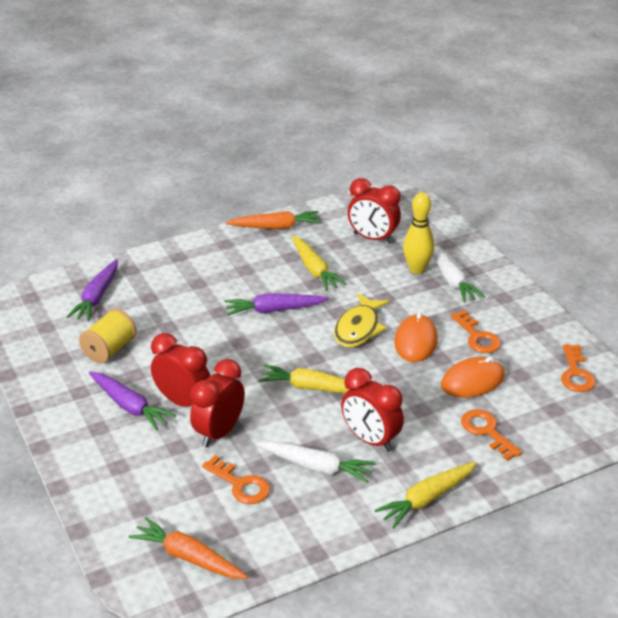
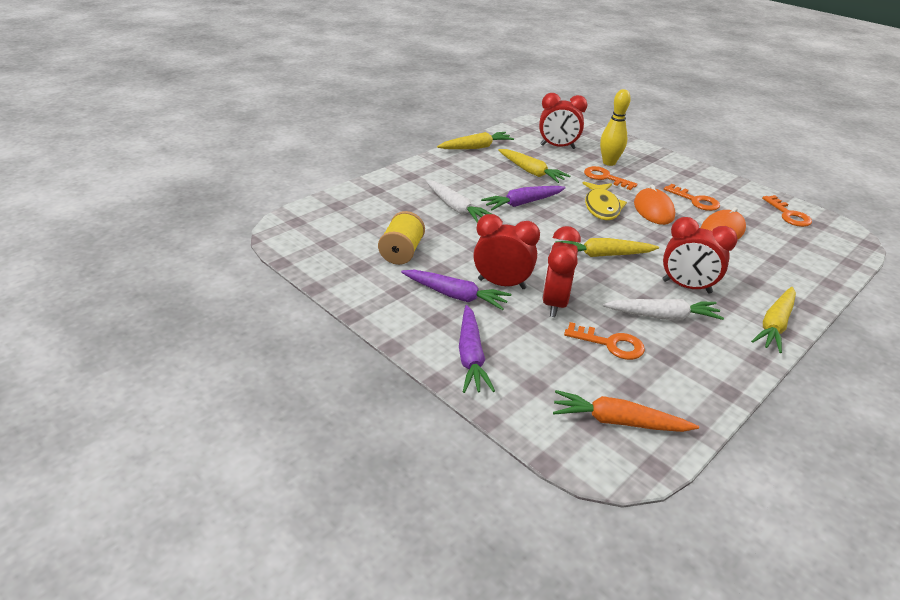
camera: 20 degrees left, 0 degrees up
(97, 297) = (360, 213): purple carrot -> purple carrot (471, 356)
(276, 227) = (476, 147): orange carrot -> yellow carrot
(452, 280) = (641, 166): white carrot -> white carrot (456, 208)
(486, 431) = (768, 265): orange key -> orange key (605, 177)

